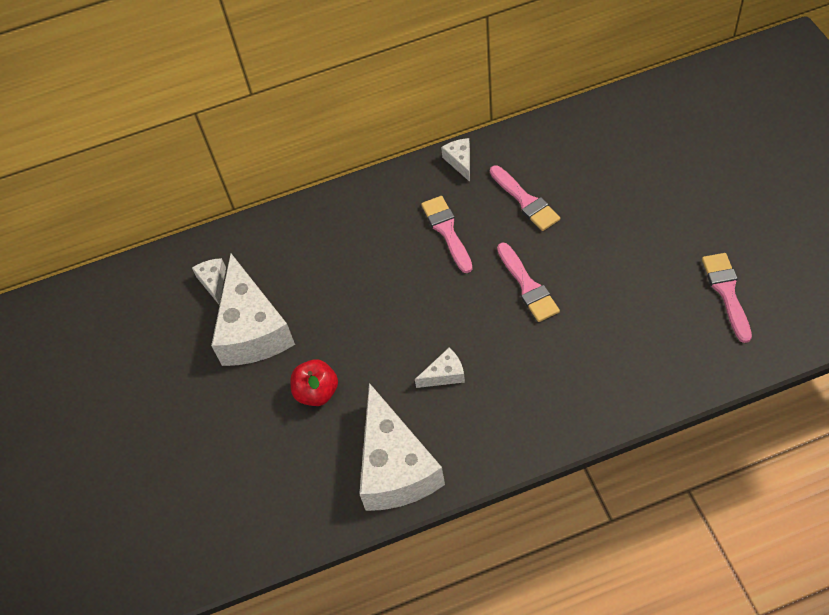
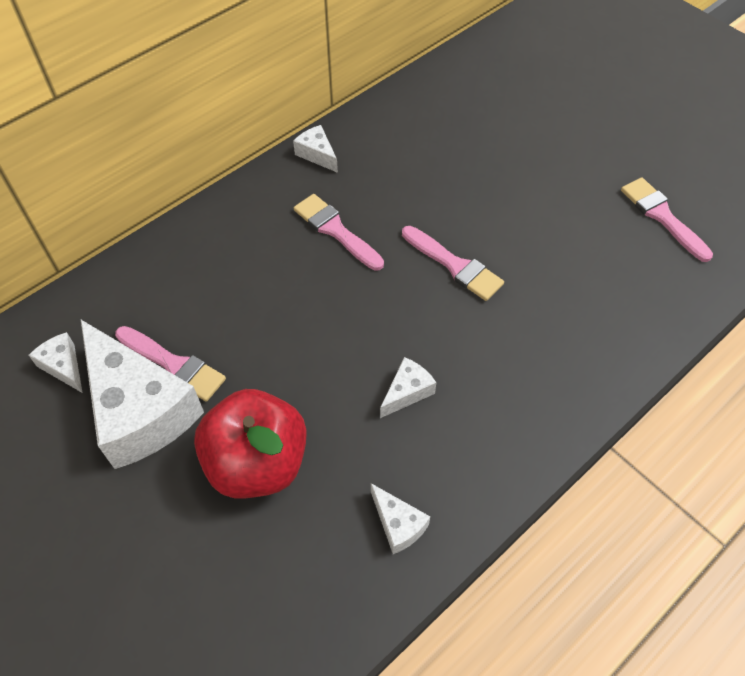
camera: 30 degrees left, 0 degrees up
(317, 392) = (257, 463): red apple -> red apple, size x1.69
(395, 467) = (398, 524): white cheese -> white cheese, size x0.43
(525, 201) = (409, 177): pink brush -> pink brush (174, 365)

